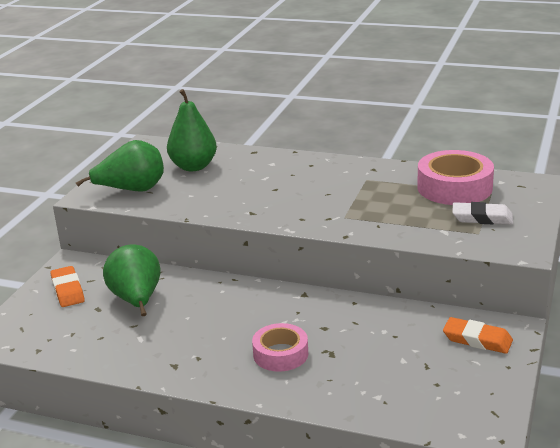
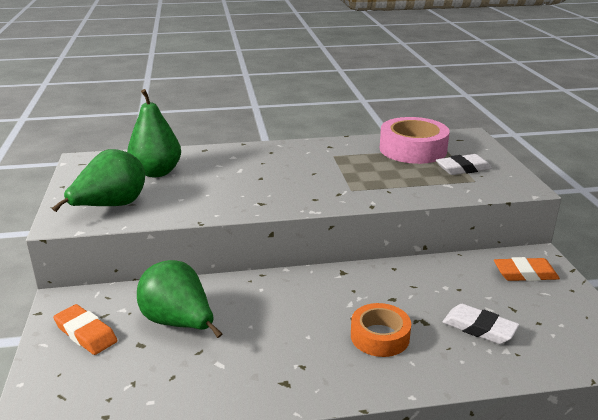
camera: 30 degrees left, 0 degrees up
(280, 354) = (380, 336): pink tape -> orange tape
(374, 372) = (479, 328): none -> white eraser

